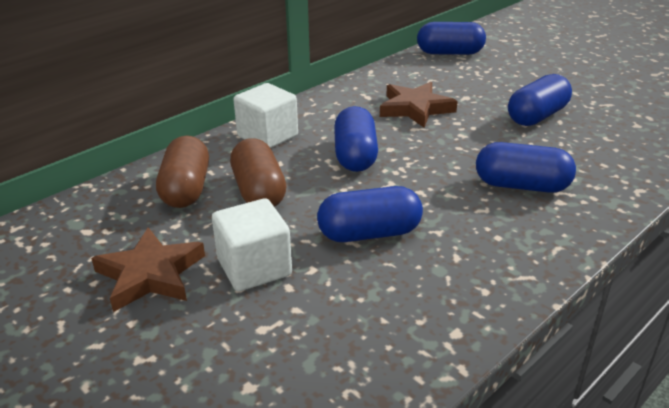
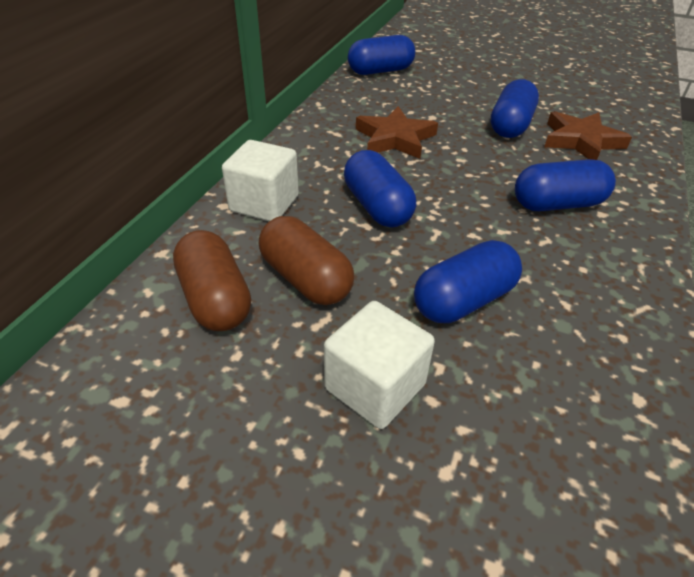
camera: 25 degrees left, 10 degrees up
(150, 274) = (254, 441): brown star -> brown star (581, 141)

